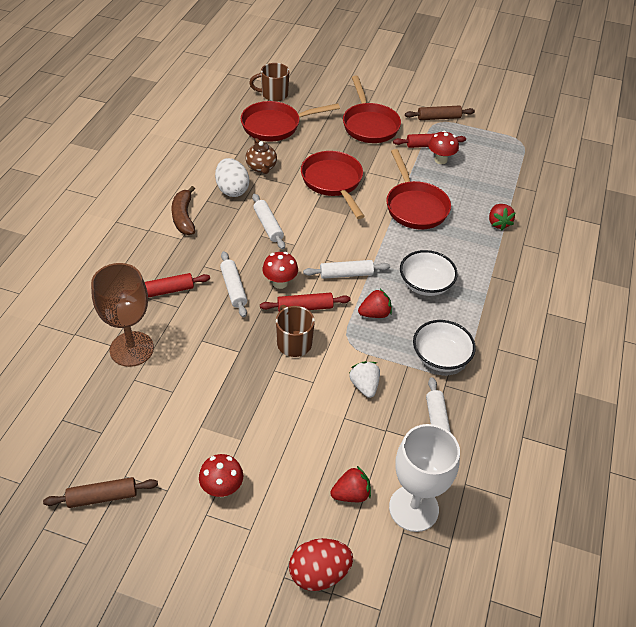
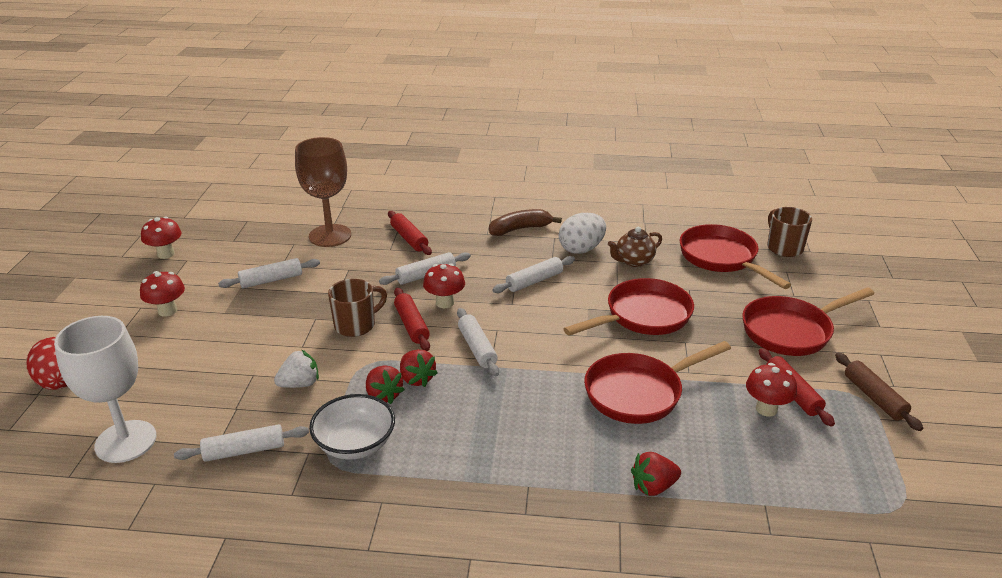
camera: 80 degrees right, 15 degrees down
(102, 497) = (166, 254): brown rolling pin -> red mushroom
(197, 400) = (271, 280): none -> white rolling pin
(351, 494) = (151, 392): red strawberry -> red strawberry (383, 395)
(425, 284) = (484, 418): white bowl -> none

